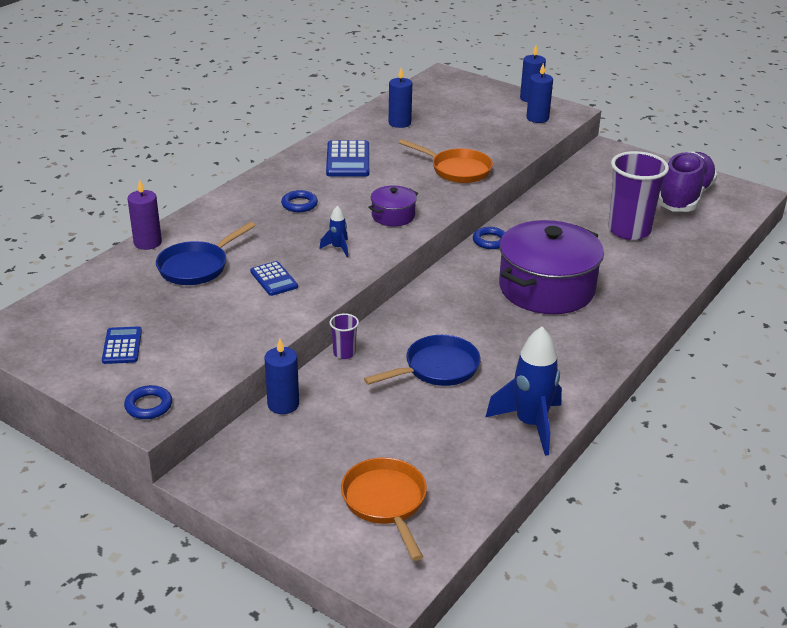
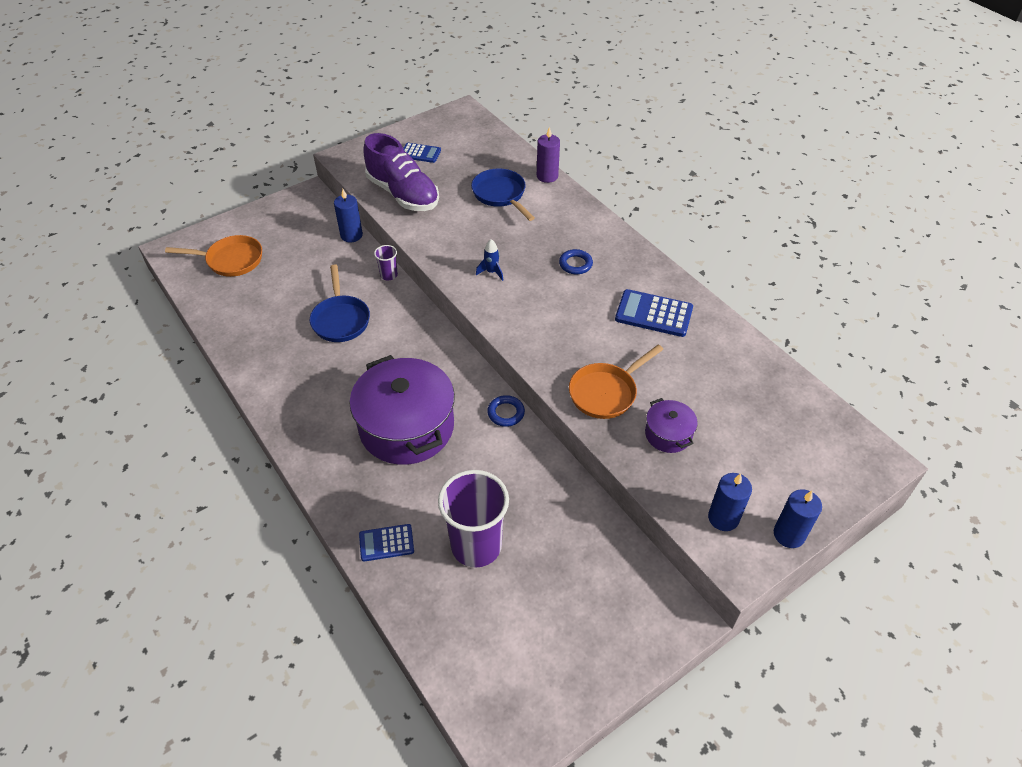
camera: 110 degrees right, 15 degrees up
(148, 406) = (352, 157): blue ring -> none
(274, 279) = (463, 229): blue calculator -> blue calculator (386, 543)
(393, 216) = (530, 319): purple pot -> purple pot (668, 434)
(399, 123) = (734, 376): blue candle -> none
(530, 424) = (246, 351): blue rocket -> none
(684, 197) = (527, 649): purple shoe -> purple shoe (403, 194)

